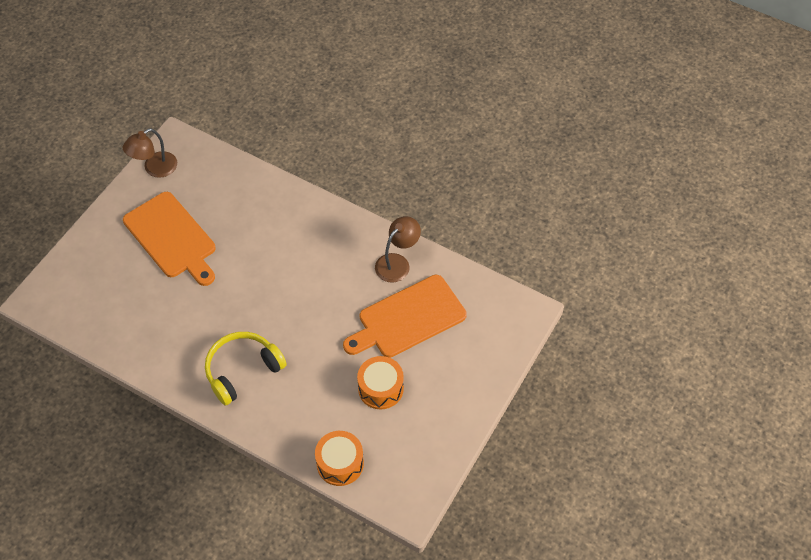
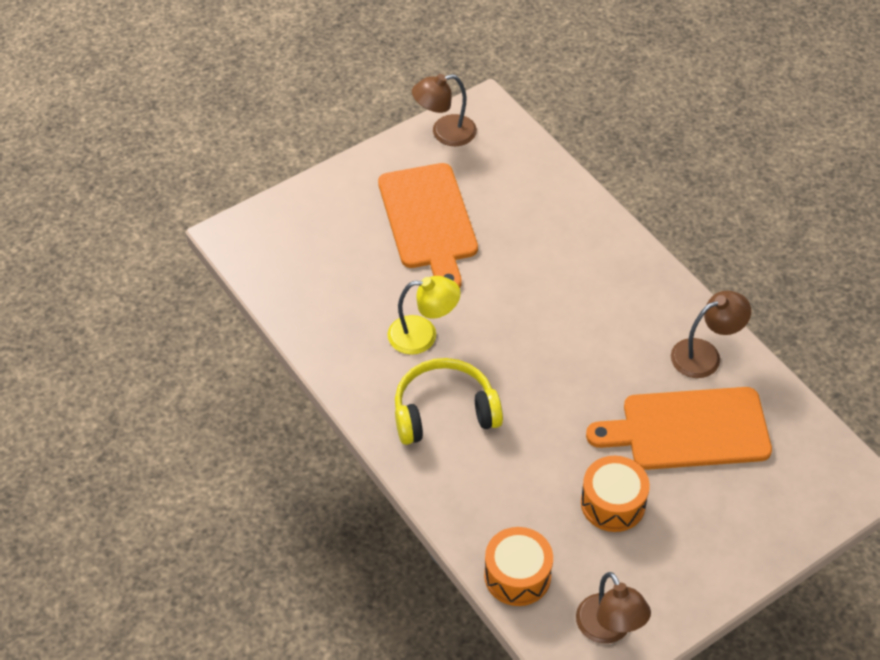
camera: 25 degrees right, 5 degrees down
(204, 322) = (423, 335): none -> yellow lamp
(413, 474) = (609, 629): none -> brown lamp

